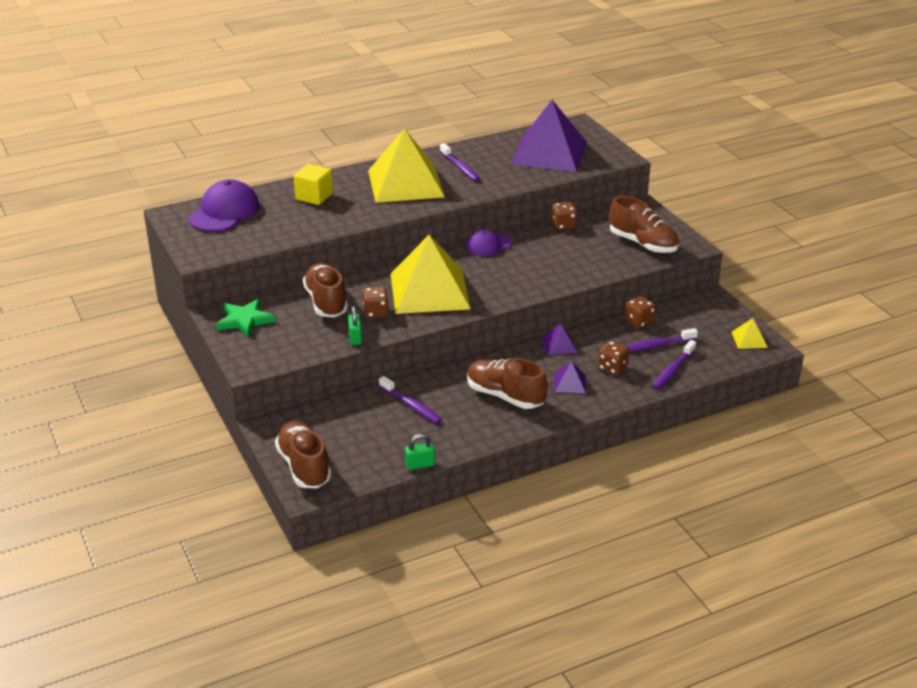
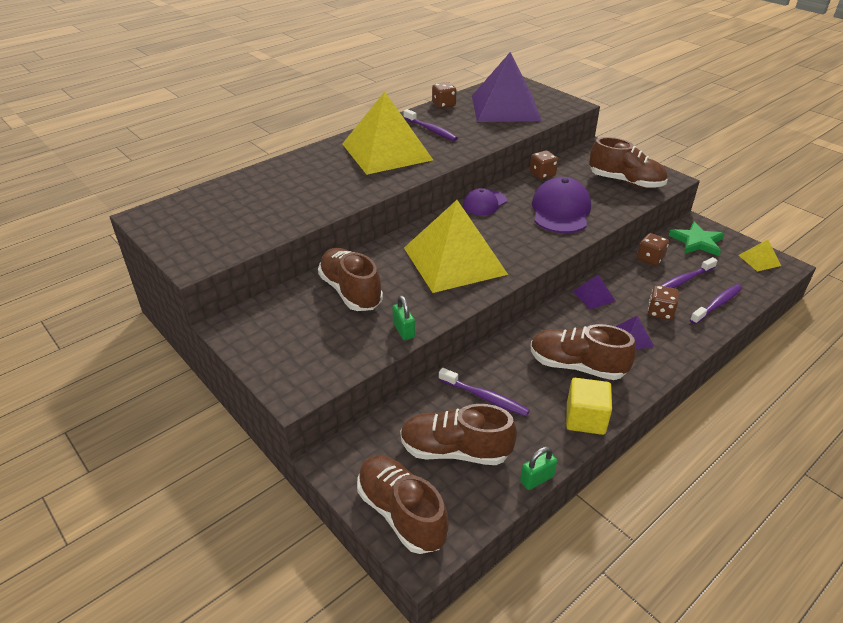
camera: 15 degrees left, 5 degrees up
(224, 212) = (206, 206): purple cap -> purple cap (561, 211)
(245, 320) = (266, 330): green star -> green star (697, 242)
(314, 197) = (299, 177): yellow cube -> yellow cube (585, 419)
(366, 436) = (455, 451): none -> brown shoe
(376, 312) = (411, 295): brown dice -> brown dice (443, 105)
(673, 370) = (717, 304): purple toothbrush -> purple toothbrush turned 150 degrees counterclockwise

